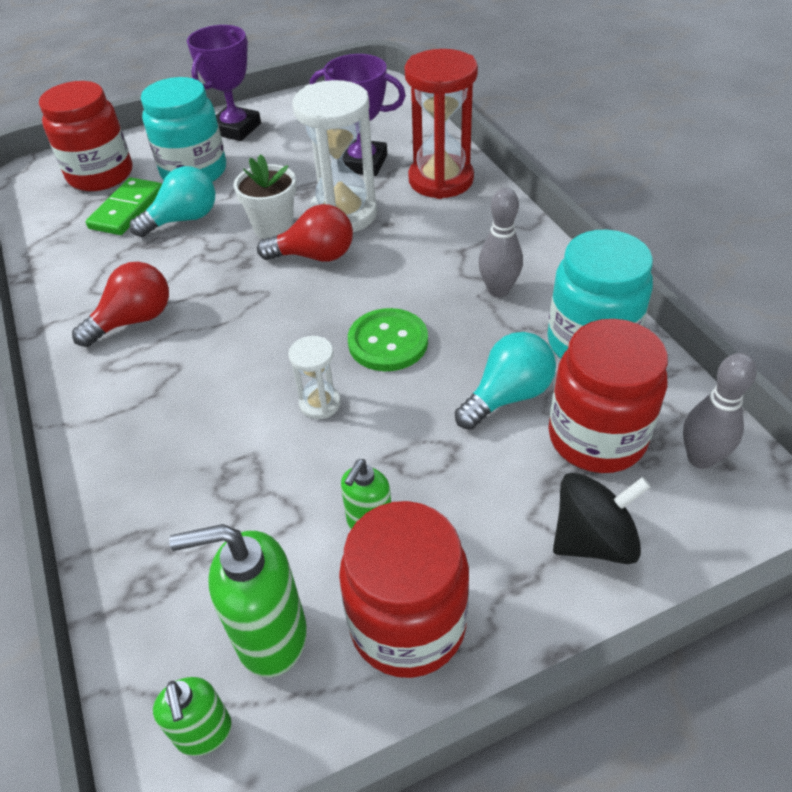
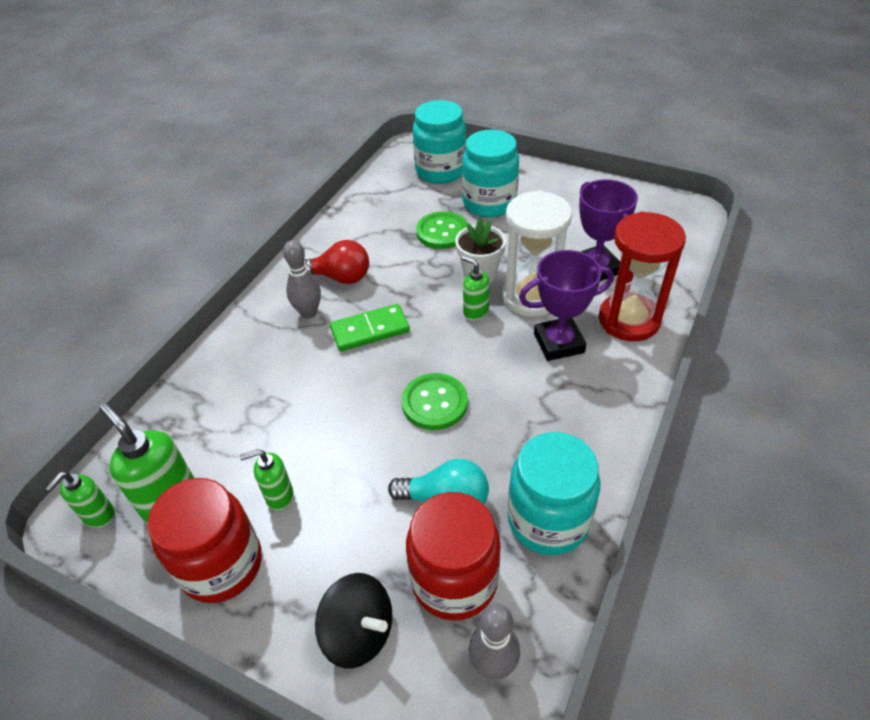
camera: 50 degrees right, 0 degrees up
(101, 175) = (440, 171): red jar -> turquoise jar
(127, 210) = (424, 204): green domino -> green domino (370, 330)
(183, 219) = (442, 232): turquoise light bulb -> green button
(236, 129) = (553, 188): purple trophy -> purple trophy (558, 343)
(315, 256) = (475, 312): red light bulb -> green soap dispenser
(320, 403) = (351, 406): white hourglass -> none
(498, 290) = (546, 429): grey bowling pin -> grey bowling pin (308, 312)

